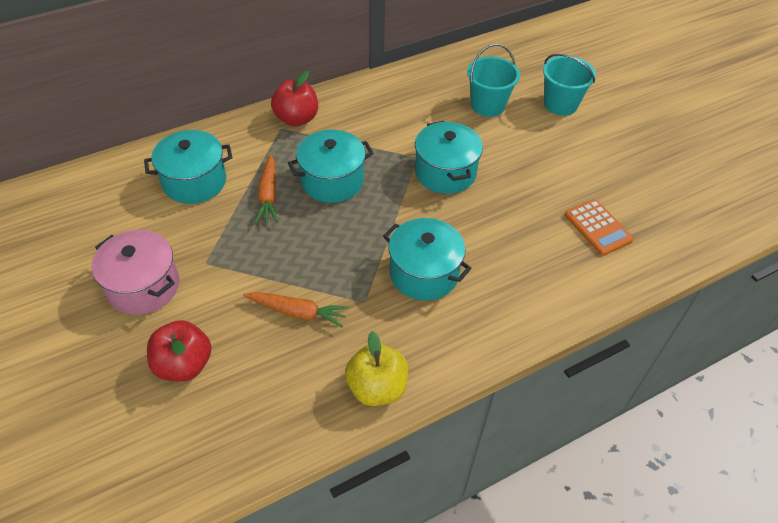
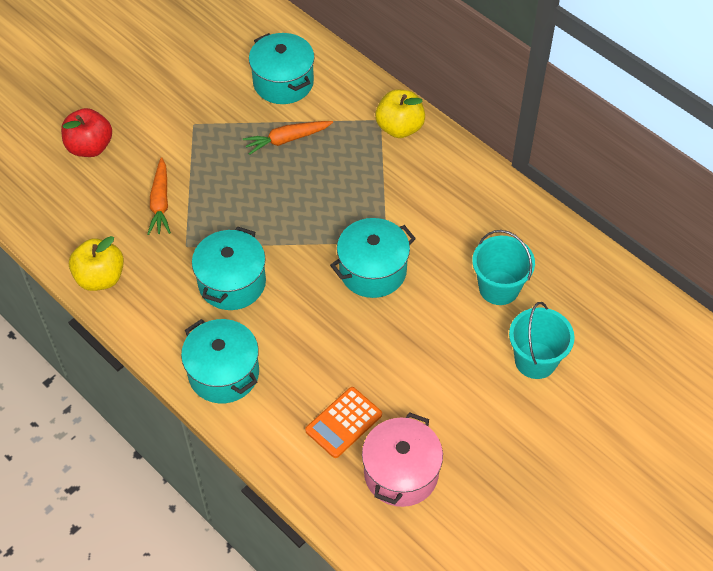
camera: 75 degrees right, 5 degrees up
(143, 286) = (156, 94): pink pot -> pink pot (401, 473)
(296, 119) = (399, 127): red apple -> yellow apple
(332, 181) = (324, 181): turquoise pot -> turquoise pot (224, 373)

